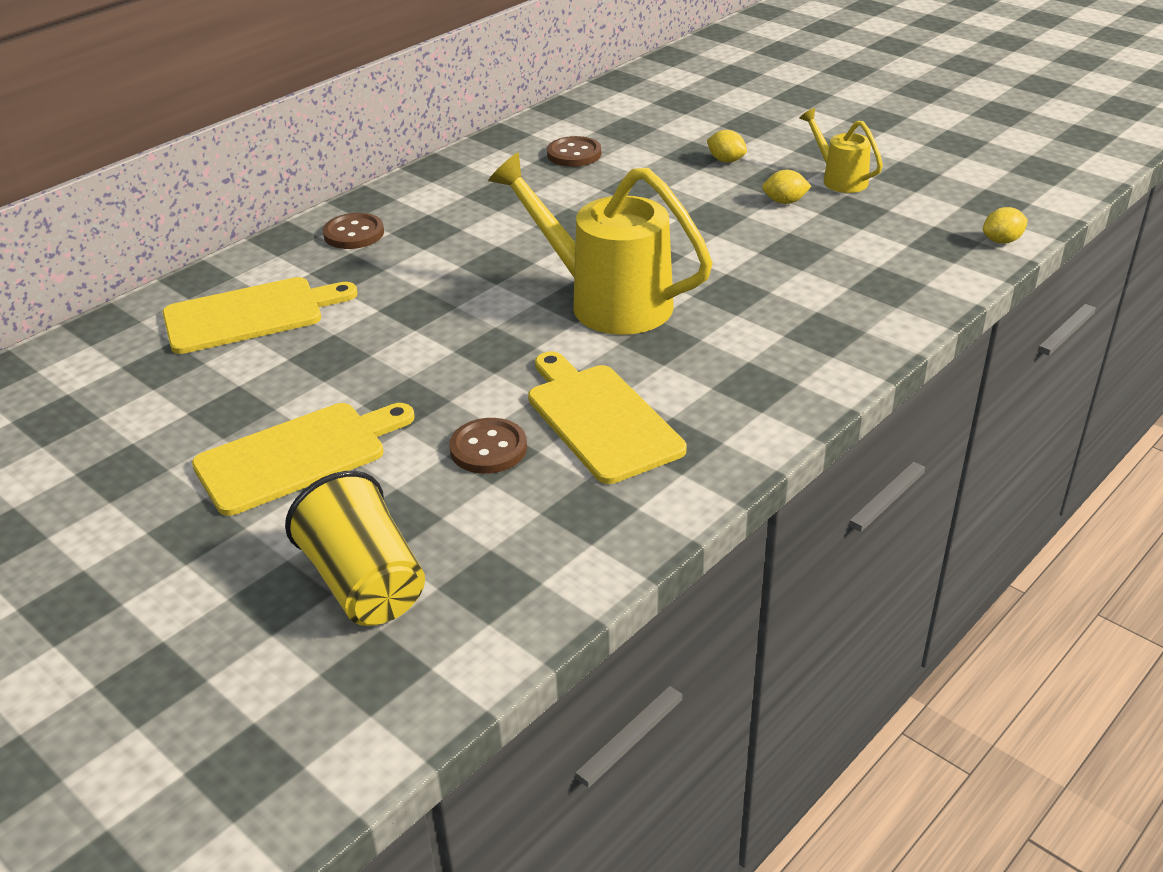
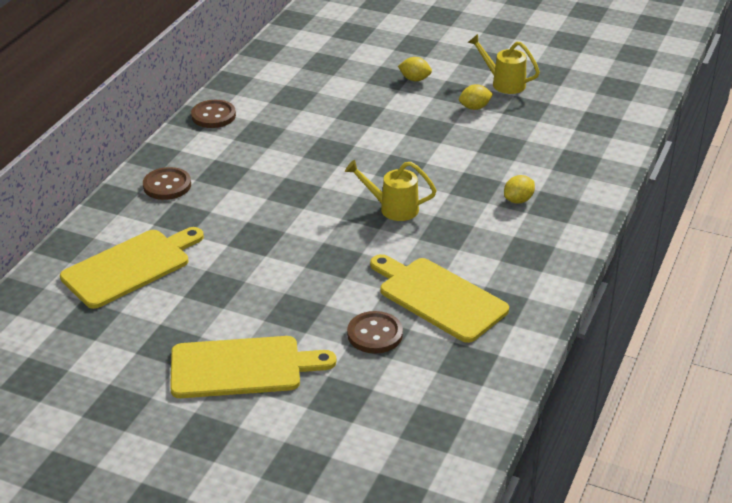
camera: 20 degrees left, 0 degrees up
(298, 455) = (242, 367): yellow cutting board -> yellow cutting board turned 45 degrees clockwise
(365, 584) = (350, 445): yellow cup -> none
(574, 154) = (297, 90): brown button -> brown button (213, 116)
(607, 302) = (393, 208): yellow watering can -> yellow watering can, size x0.51
(1002, 241) = (635, 116): yellow lemon -> yellow lemon (518, 200)

